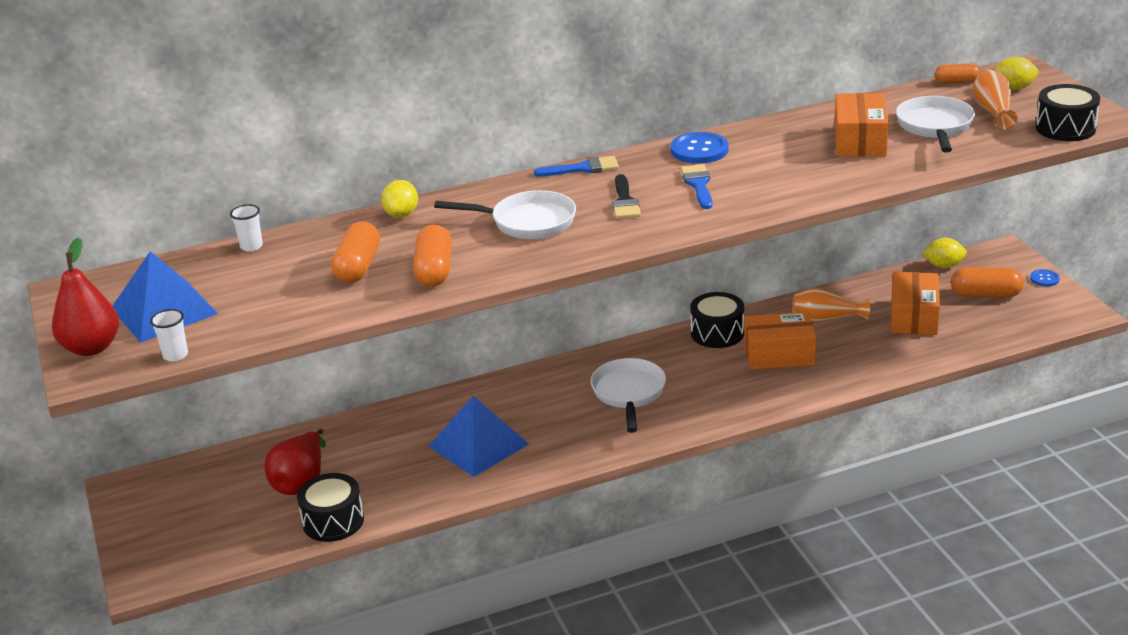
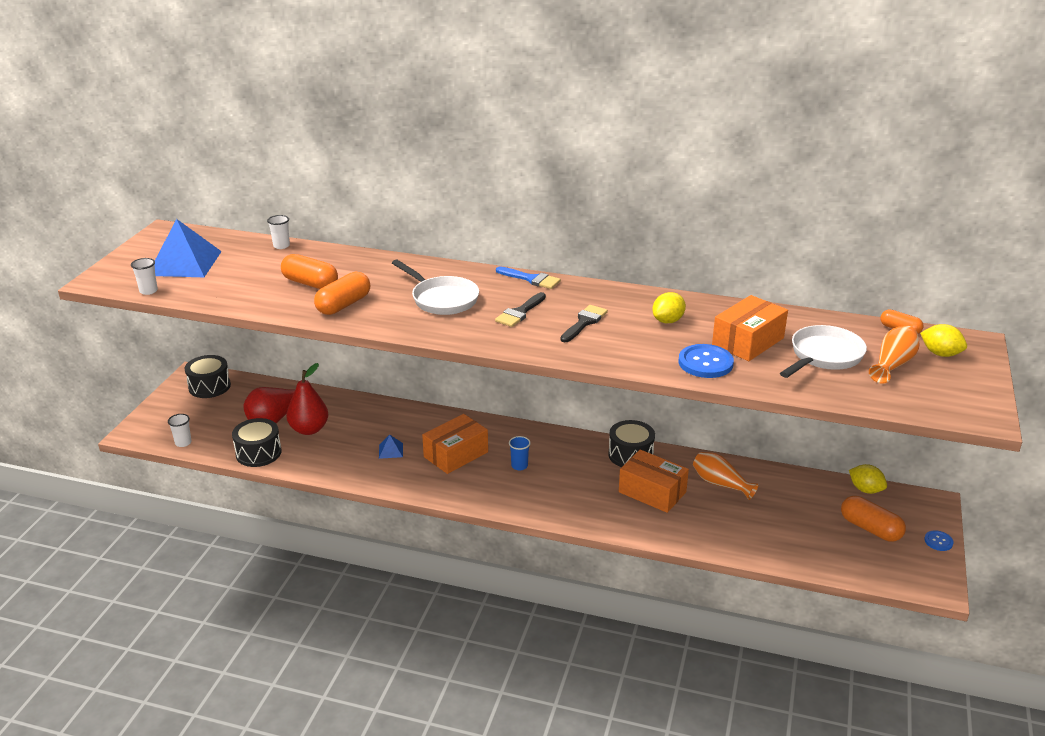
camera: 35 degrees right, 0 degrees up
(92, 348) = (123, 268): red pear -> red pear (309, 429)
(224, 558) = (183, 443): none -> white cup
(358, 267) = (310, 283): orange capsule -> orange capsule turned 75 degrees clockwise
(402, 214) = (384, 262): yellow lemon -> yellow lemon (668, 321)
(478, 445) = (390, 450): blue pyramid -> blue pyramid, size x0.43
(629, 393) = (519, 466): white pan -> blue cup
(698, 184) = (584, 322): blue brush -> black brush
(699, 150) = (624, 299): blue button -> blue button (705, 363)
(914, 317) = (788, 516): orange box -> orange box (456, 454)
(1065, 128) = (933, 404): black drum -> black drum (209, 386)

